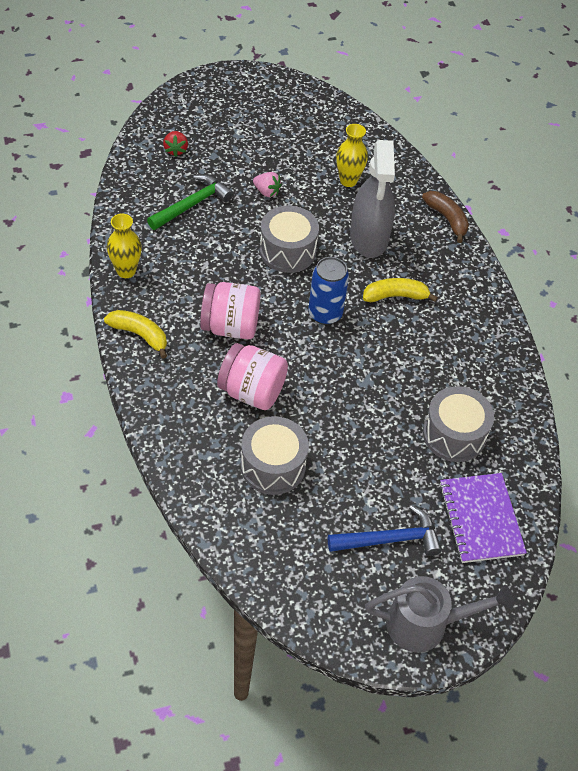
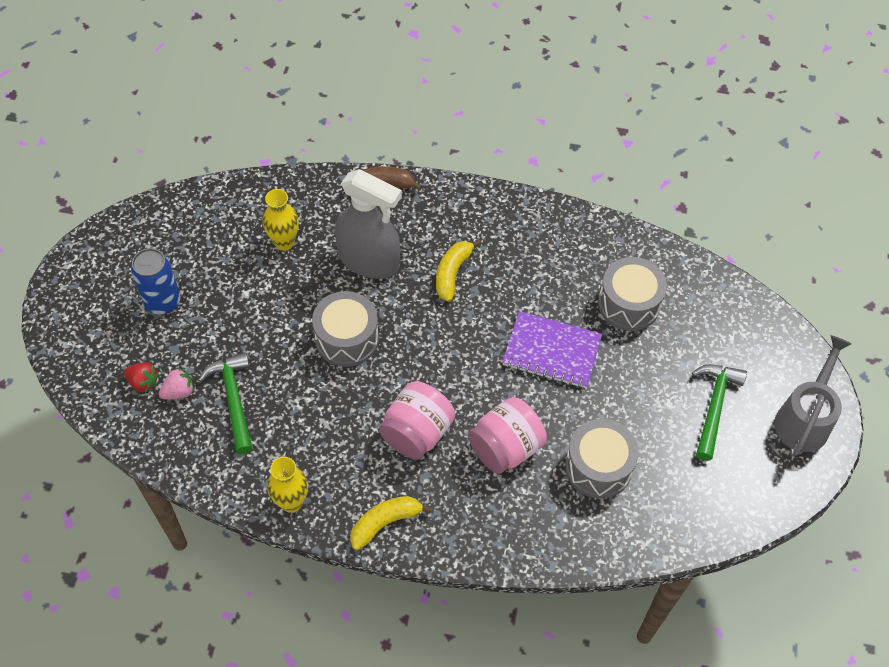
camera: 60 degrees left, 5 degrees up
(267, 192) = (256, 322): pink strawberry -> pink strawberry (179, 392)
(325, 314) = (443, 342): blue can -> blue can (163, 302)
(390, 539) = (714, 406): blue hammer -> green hammer
(480, 519) = (722, 327): purple notebook -> purple notebook (551, 351)

